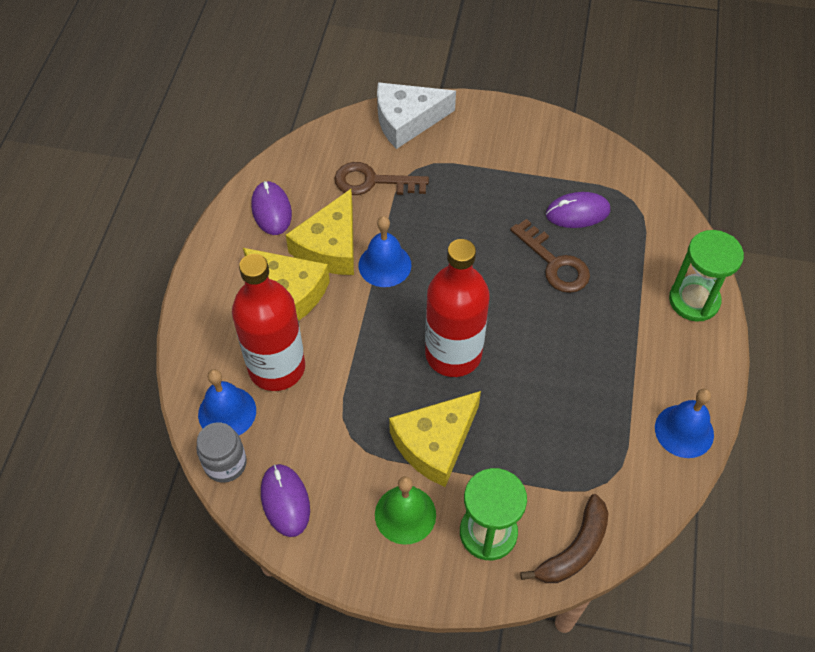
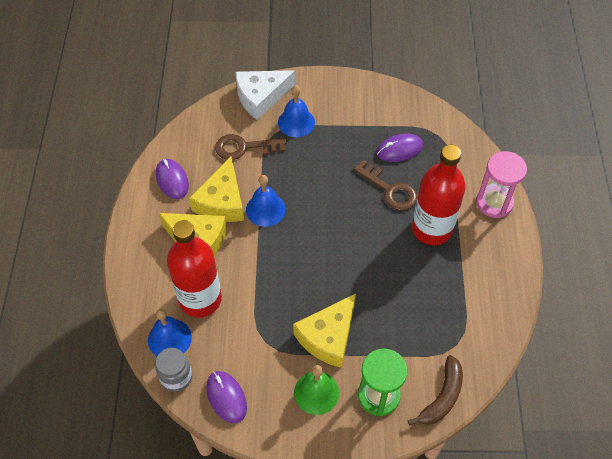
camera: 10 degrees left, 0 degrees up
(453, 354) = (329, 268): red bottle -> red bottle (431, 229)
(684, 431) = (504, 299): blue bell -> blue bell (296, 122)
(694, 300) = (494, 202): green hourglass -> pink hourglass

